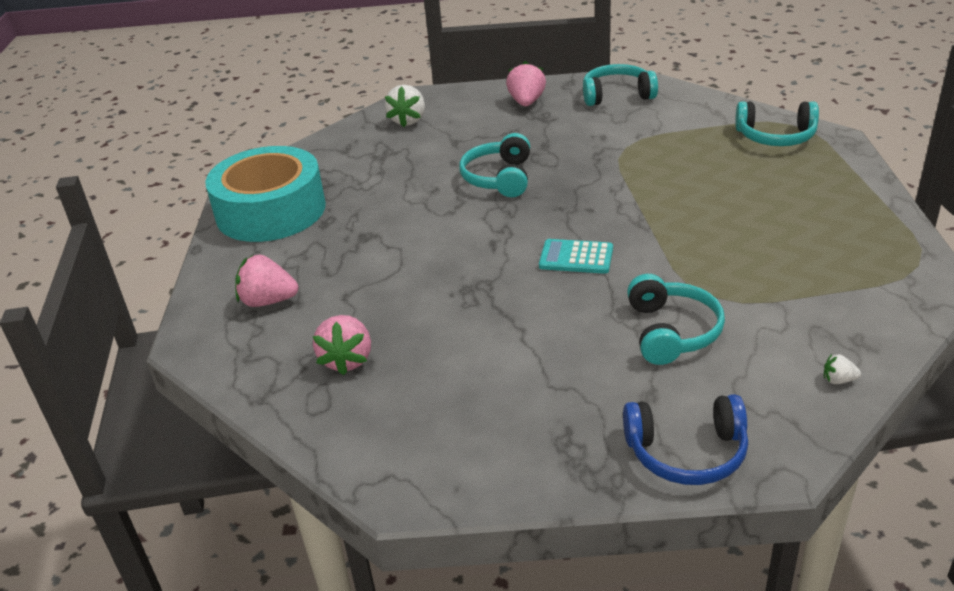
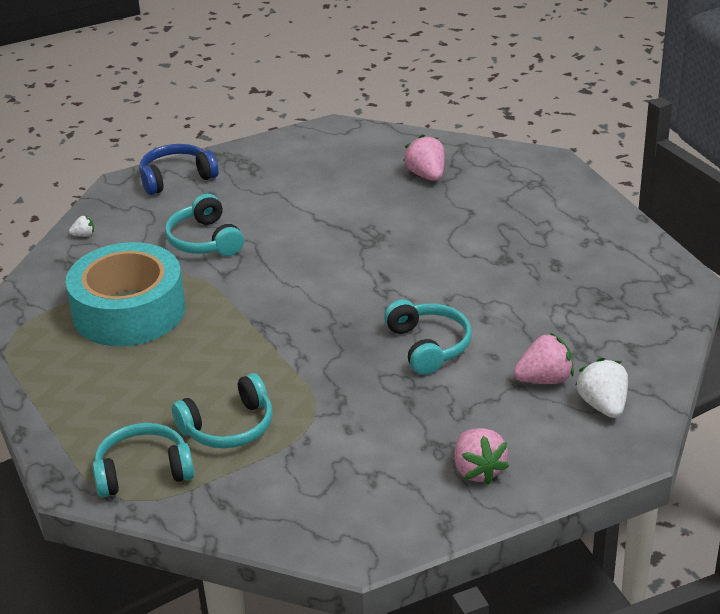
camera: 155 degrees right, 0 degrees up
(268, 301) = (527, 195): pink strawberry -> pink strawberry (544, 379)
(271, 211) = (621, 263): turquoise tape -> turquoise tape (129, 311)
(576, 257) = (304, 280): turquoise calculator -> none
(617, 95) = (364, 510): turquoise headphones -> turquoise headphones (228, 427)

